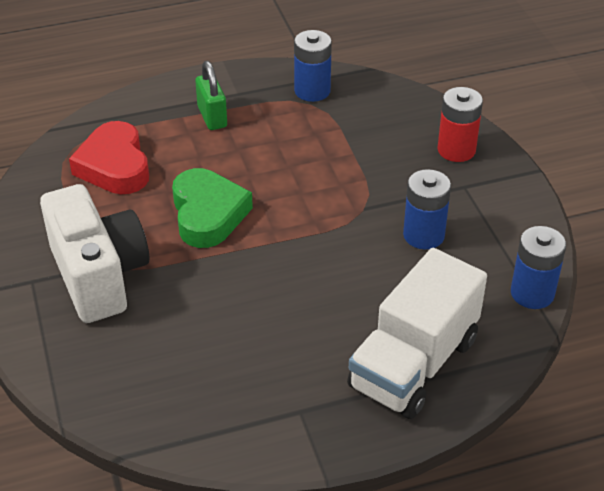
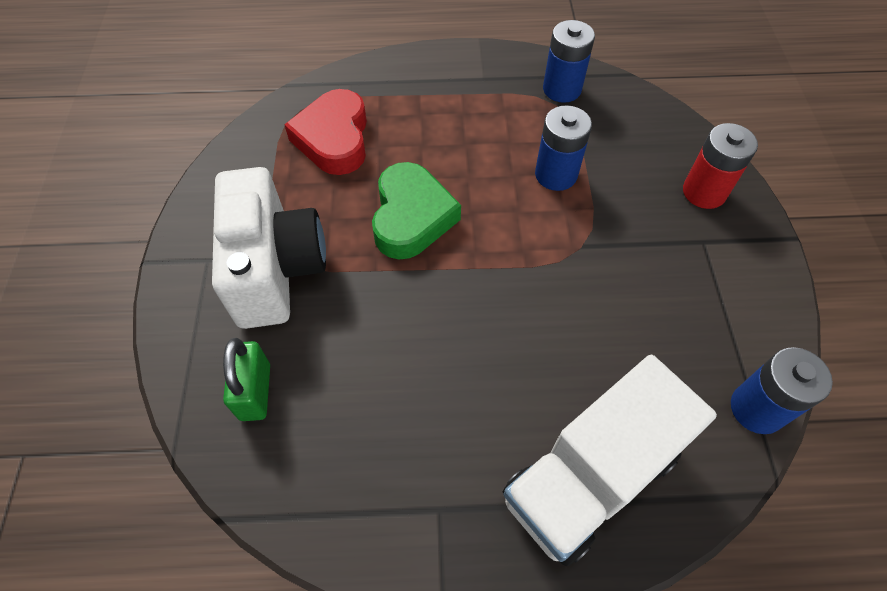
camera: 15 degrees right, 15 degrees up
(212, 117) = (450, 101): green padlock -> green padlock (255, 392)
(423, 235) = (642, 296): blue battery -> blue battery (556, 175)

